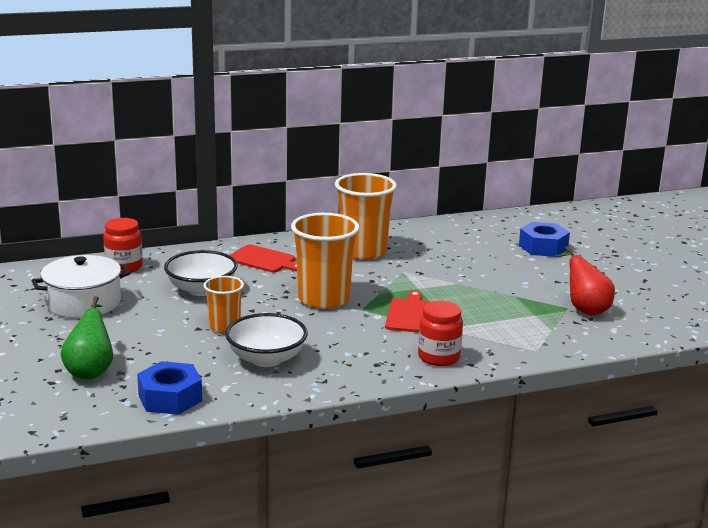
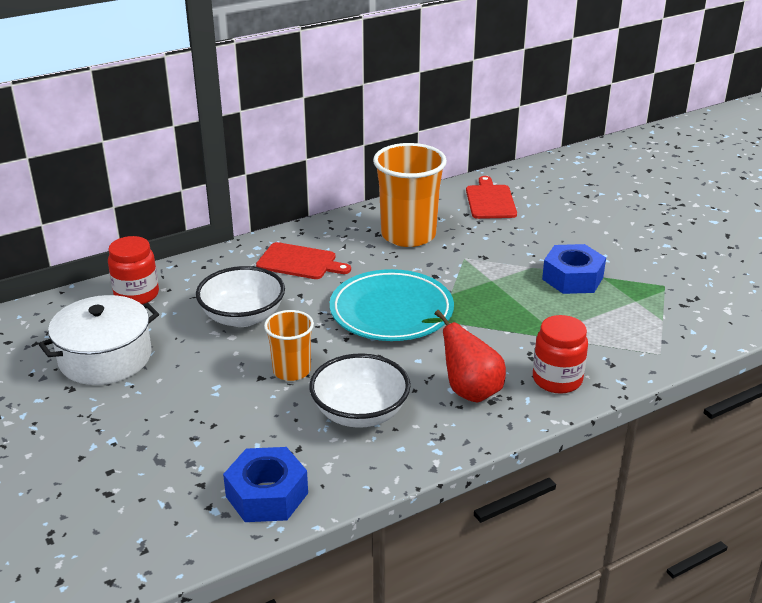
camera: 10 degrees left, 10 degrees up
(90, 370) = (151, 465): green pear -> none
(323, 299) = (391, 311): orange cup -> turquoise plate
(411, 315) = (499, 320): red cutting board -> red cutting board (490, 200)
(543, 247) = (601, 203): blue nut -> blue nut (572, 278)
(584, 309) = (683, 284): red pear -> red pear (467, 389)

